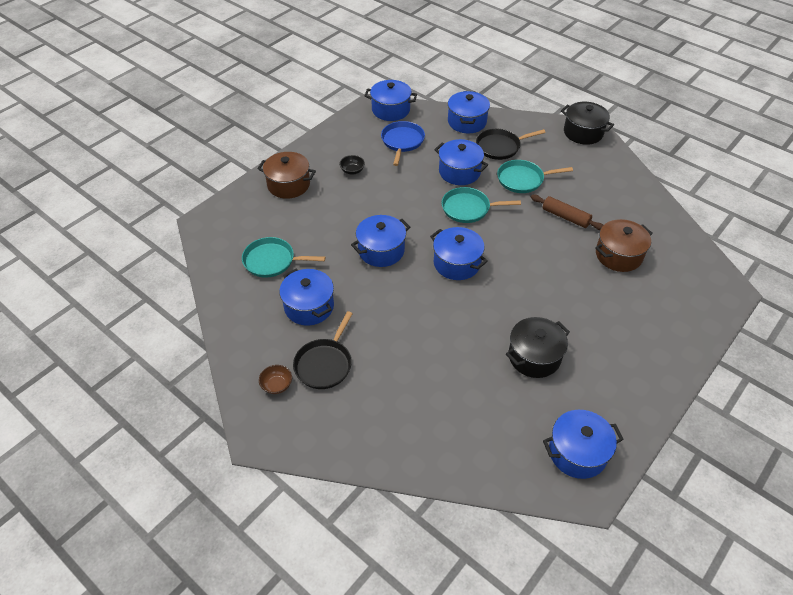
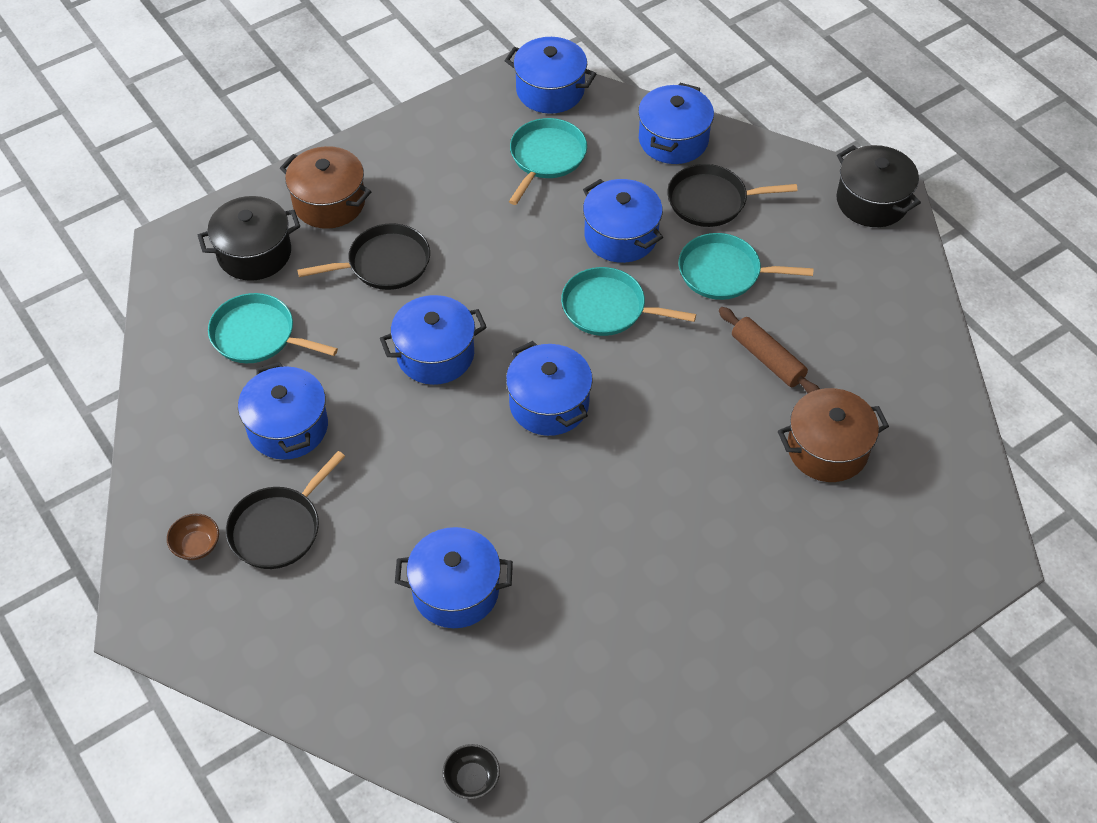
camera: 15 degrees right, 5 degrees up
(333, 209) = (385, 263): none -> black pan
(352, 171) = (442, 197): black bowl -> black bowl (472, 779)
(402, 141) = (546, 157): blue pan -> turquoise pan
(534, 357) = (607, 594): black pot -> black pot (254, 253)
(577, 452) = (608, 764): blue pot -> blue pot (455, 591)

